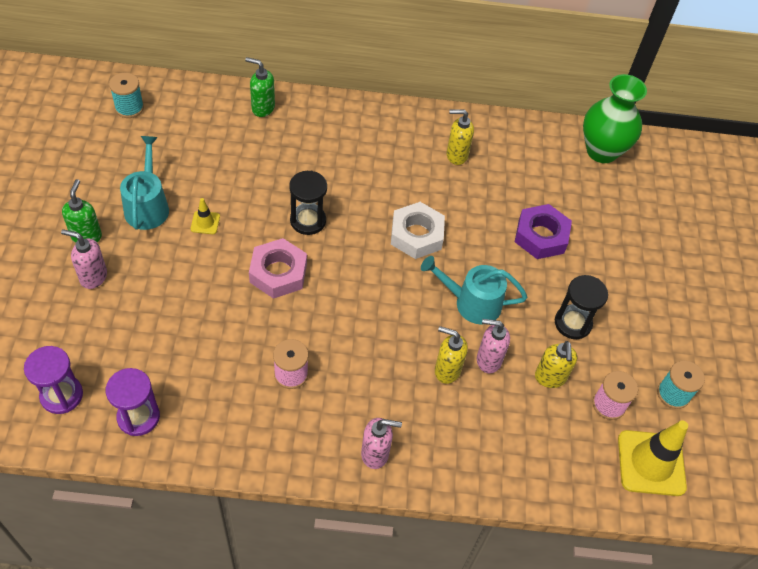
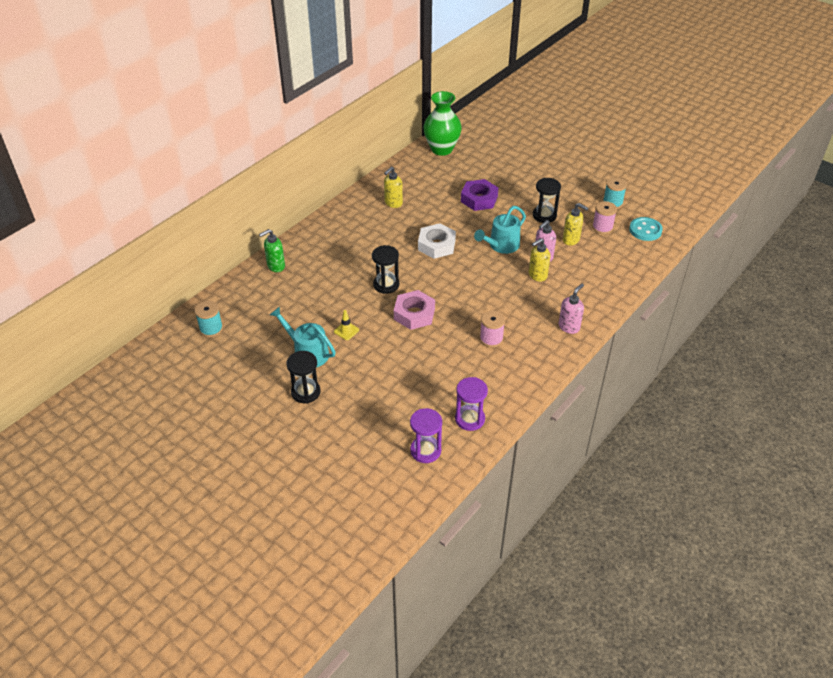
camera: 50 degrees left, 10 degrees down
(86, 236) = (306, 392): green soap dispenser -> black hourglass
(93, 277) = (343, 401): pink soap dispenser -> none
(651, 463) = (645, 230): yellow traffic cone -> turquoise button

